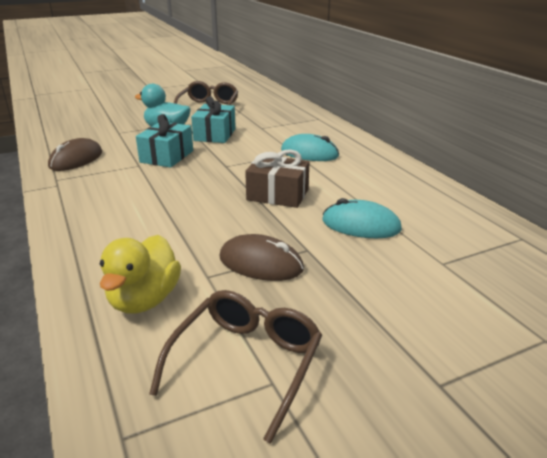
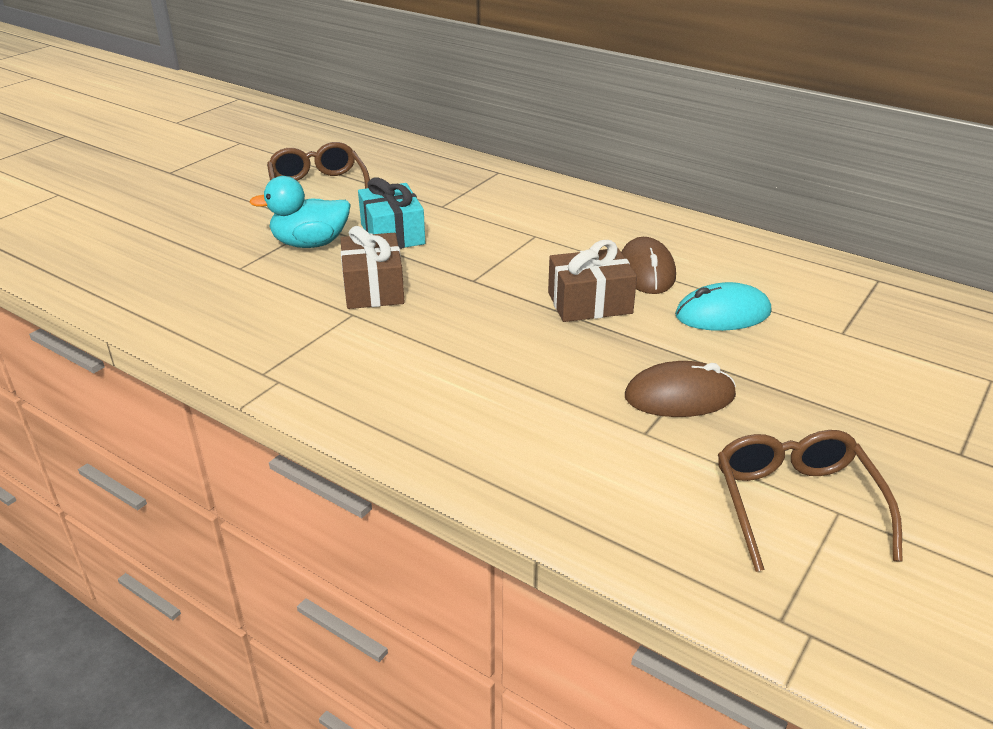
camera: 30 degrees left, 5 degrees up
(76, 159) = (242, 332): brown mouse -> brown mouse (646, 271)
(144, 300) = (616, 485): yellow duck -> none
(167, 156) = (373, 288): turquoise gift -> brown gift
(309, 153) = (553, 231): turquoise mouse -> none

